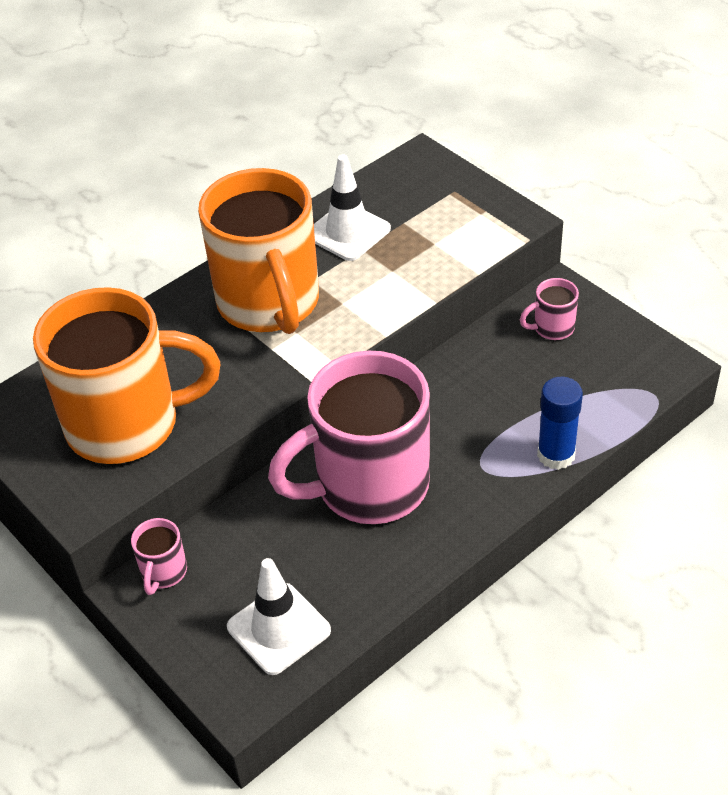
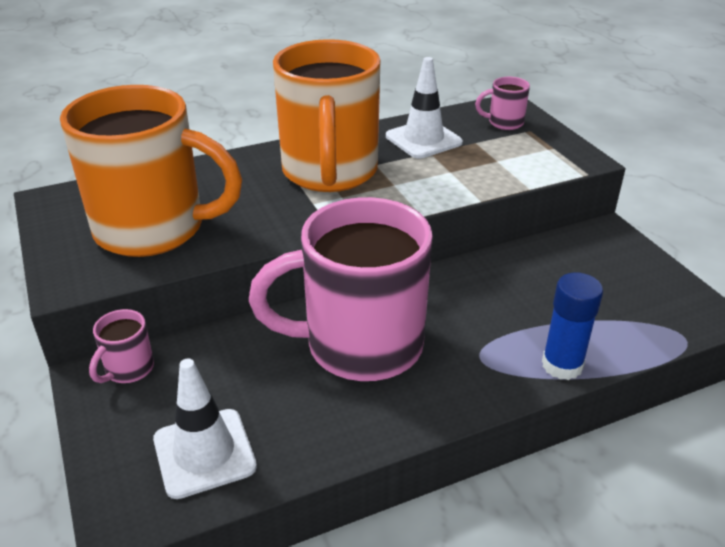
camera: 15 degrees right, 10 degrees down
(552, 328) = (591, 259): pink mug -> pink mug (504, 123)

